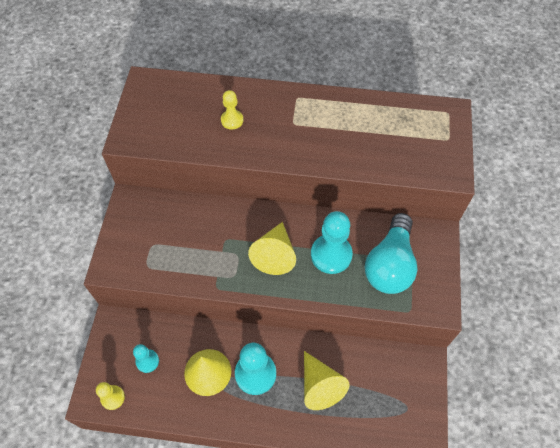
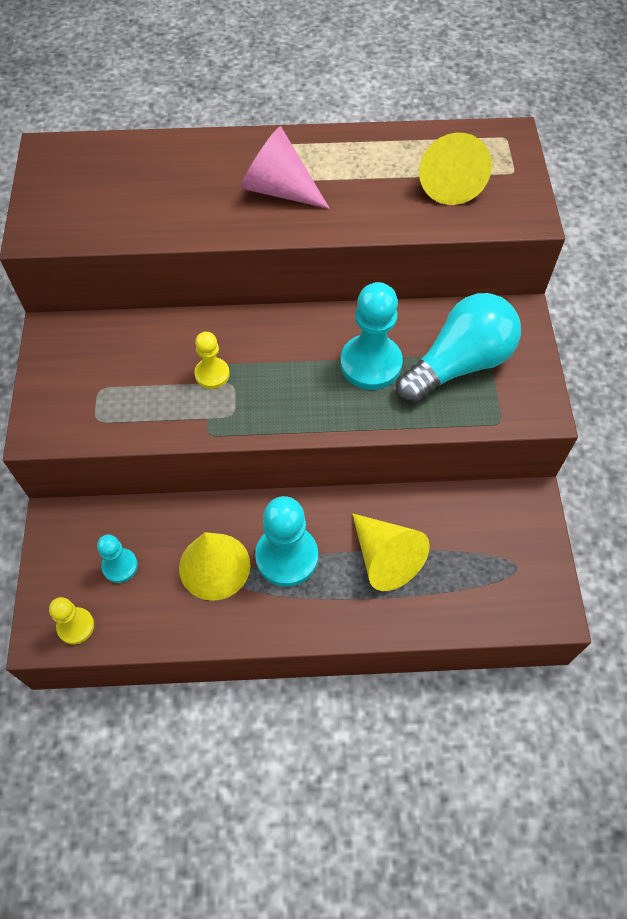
camera: 10 degrees left, 0 degrees up
(232, 120) = (192, 187): yellow pawn -> yellow pawn (212, 374)
(274, 254) = (287, 375): yellow cone -> yellow cone (449, 181)
(288, 130) = (279, 189): none -> pink cone
(390, 264) = (458, 364): turquoise light bulb -> turquoise light bulb turned 135 degrees counterclockwise

